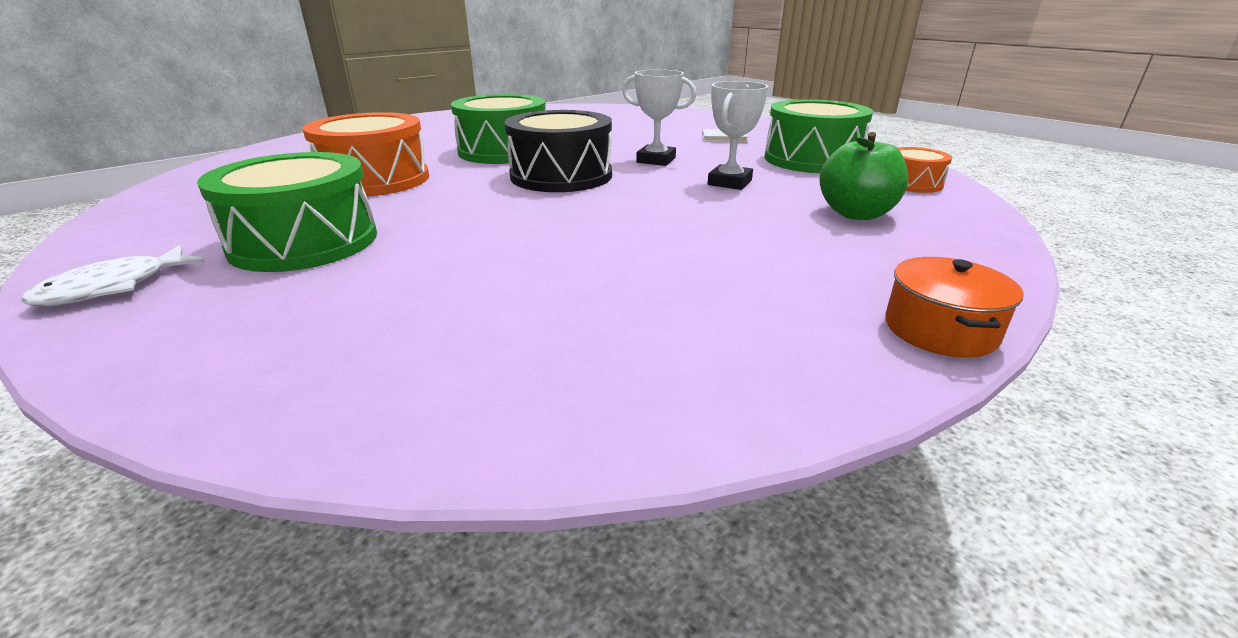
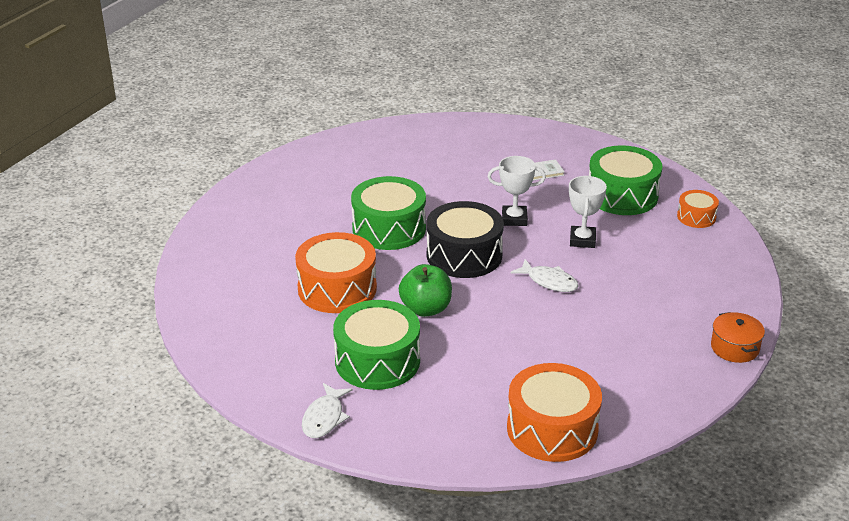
camera: 20 degrees left, 5 degrees up
(435, 388) = (552, 429): none -> orange drum
(647, 208) = (549, 281): none -> white fish
(856, 214) = (673, 261): green apple -> green apple (426, 309)

